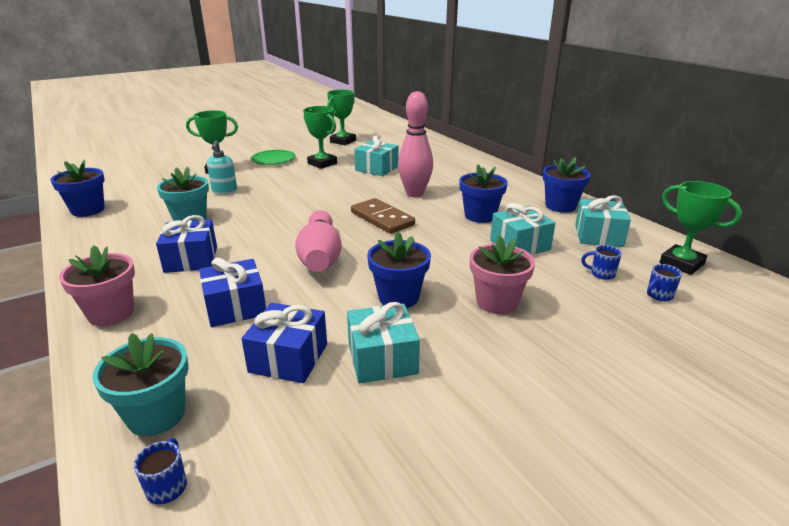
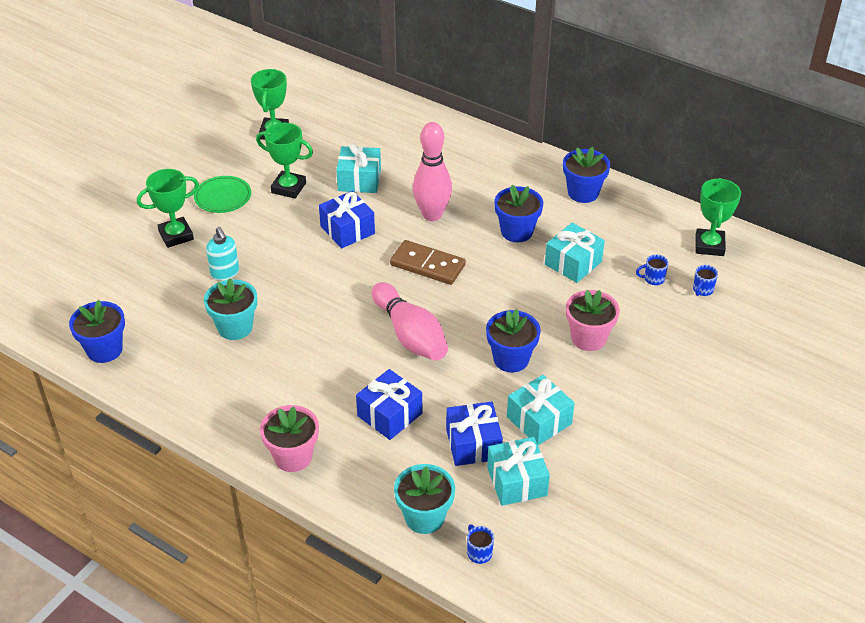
camera: 25 degrees left, 15 degrees up
(191, 259) = (296, 378): blue gift -> blue gift (347, 230)
(598, 235) = (633, 228): turquoise gift -> turquoise gift (517, 481)
(681, 264) = (709, 245): green trophy -> green trophy turned 75 degrees clockwise

